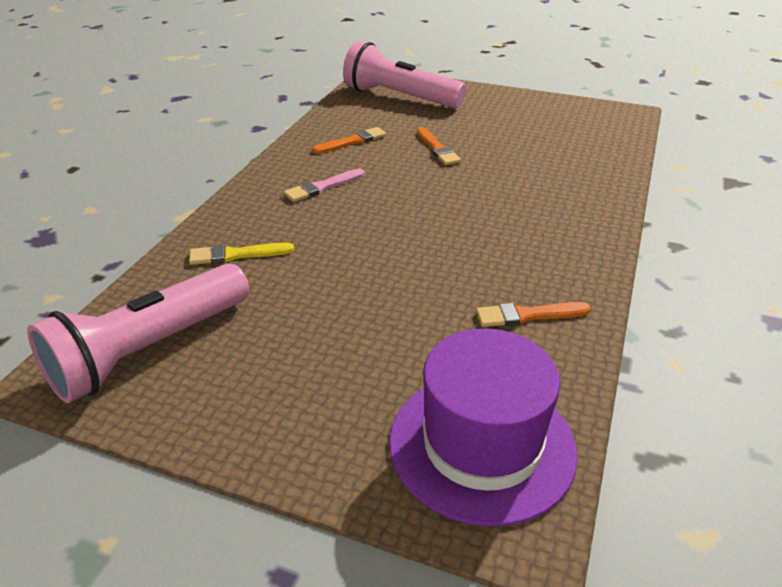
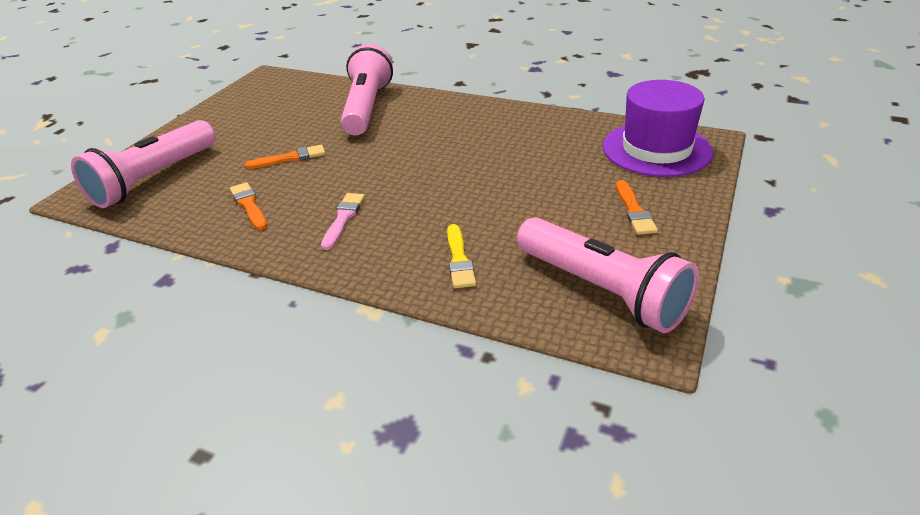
camera: 85 degrees left, 0 degrees up
(322, 187) = (343, 218): pink brush -> pink brush turned 135 degrees counterclockwise
(527, 315) = (539, 131): orange brush -> orange brush (634, 211)
(564, 179) = (367, 107): none -> pink flashlight

